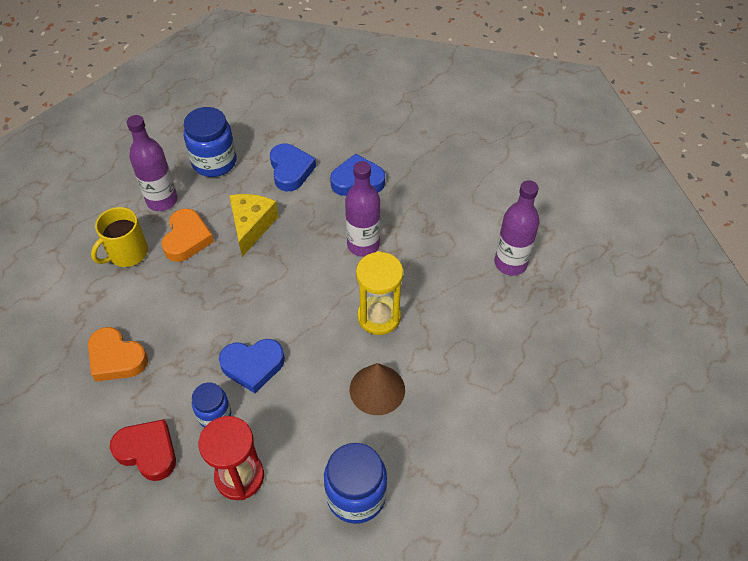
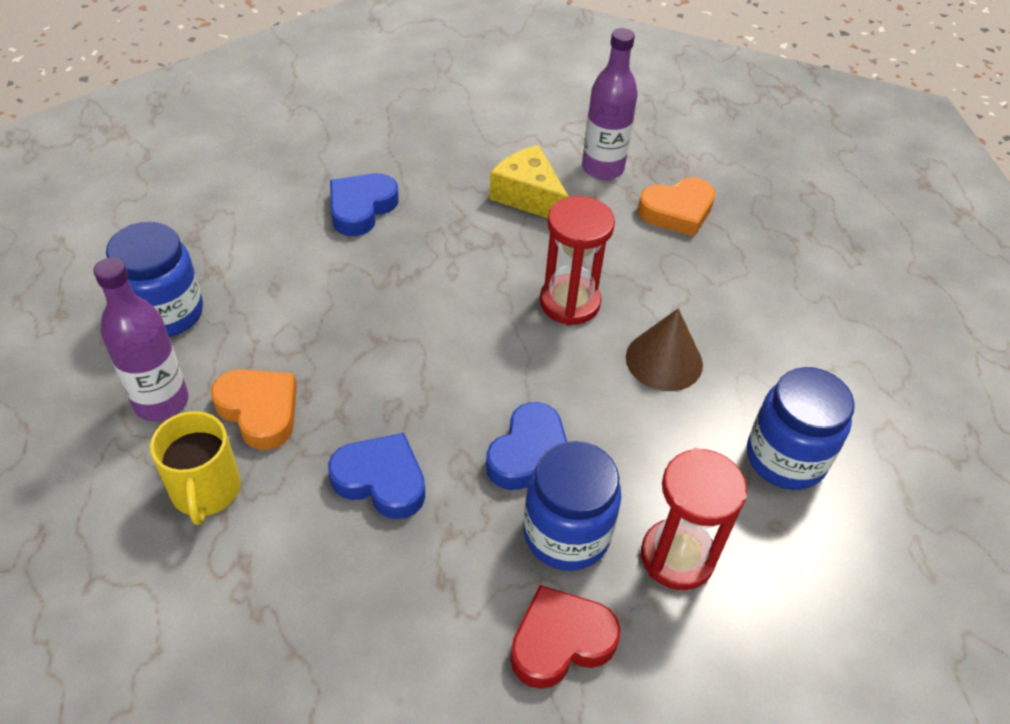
camera: 55 degrees left, 5 degrees down
(116, 358) = (375, 599): orange heart -> orange heart (677, 211)
(214, 415) = (566, 534): blue jar -> blue jar, size x1.64
(251, 226) = (316, 336): yellow cheese -> yellow cheese (528, 196)
(290, 170) = (273, 252): blue heart -> blue heart (381, 480)
(363, 245) = (458, 257): purple bottle -> none
(379, 316) = (569, 302): yellow hourglass -> red hourglass

